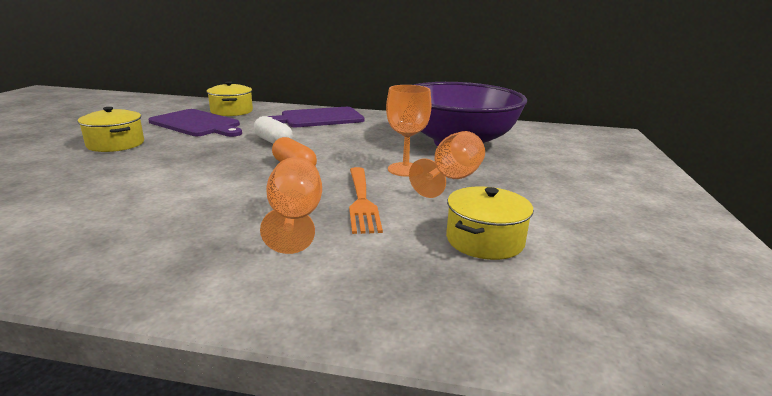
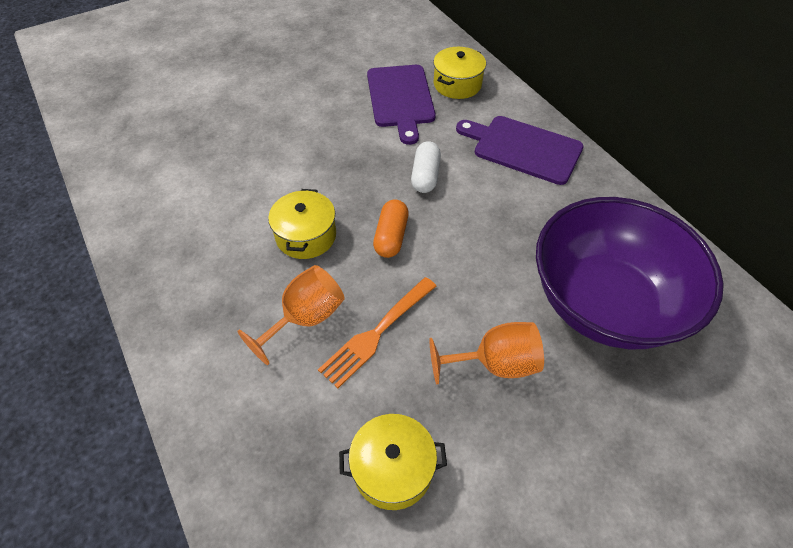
camera: 50 degrees right, 30 degrees up
(116, 144) = (310, 106): yellow pot -> yellow pot (306, 236)
(405, 169) = (476, 313): orange goblet -> none

